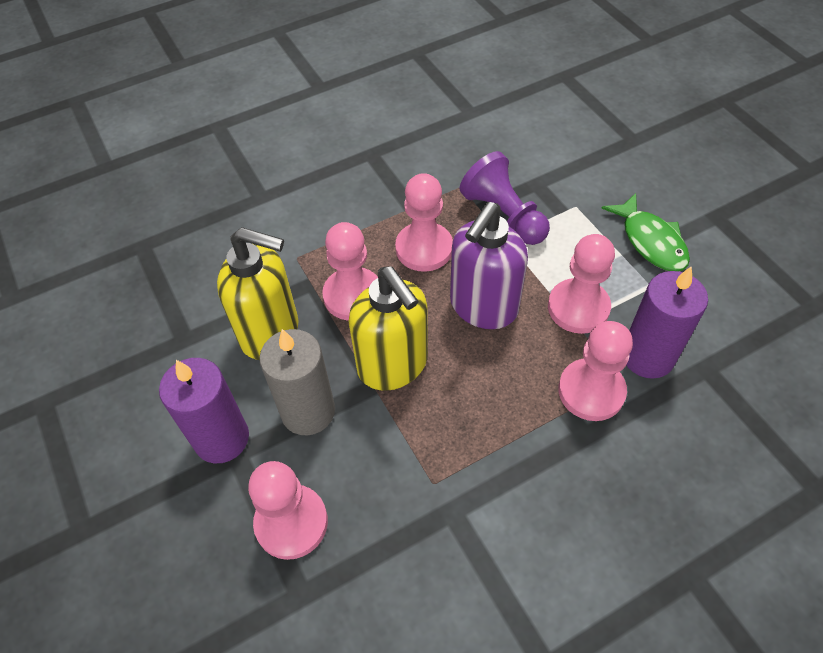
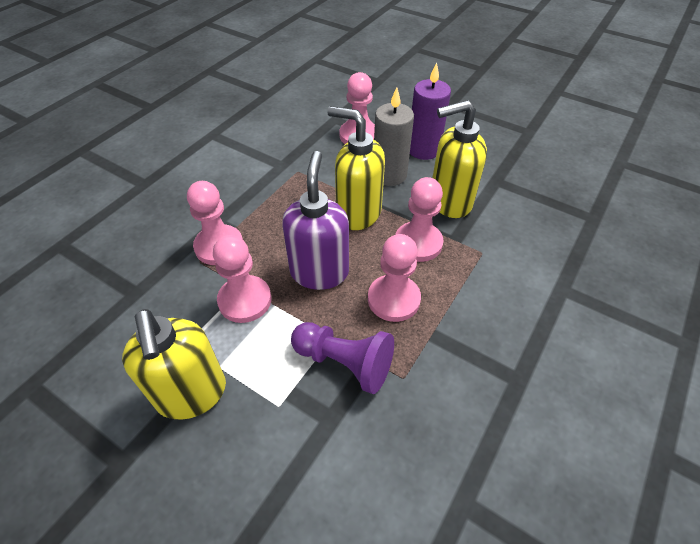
camera: 150 degrees right, 5 degrees down
(647, 356) = (181, 284): purple candle -> none
(650, 241) = (192, 394): green fish -> yellow soap dispenser

